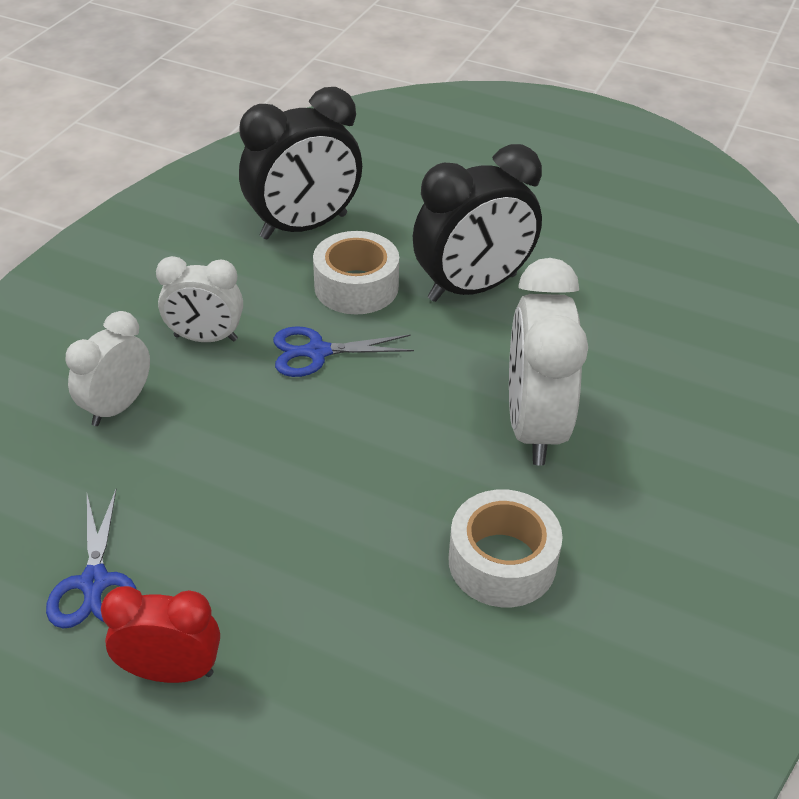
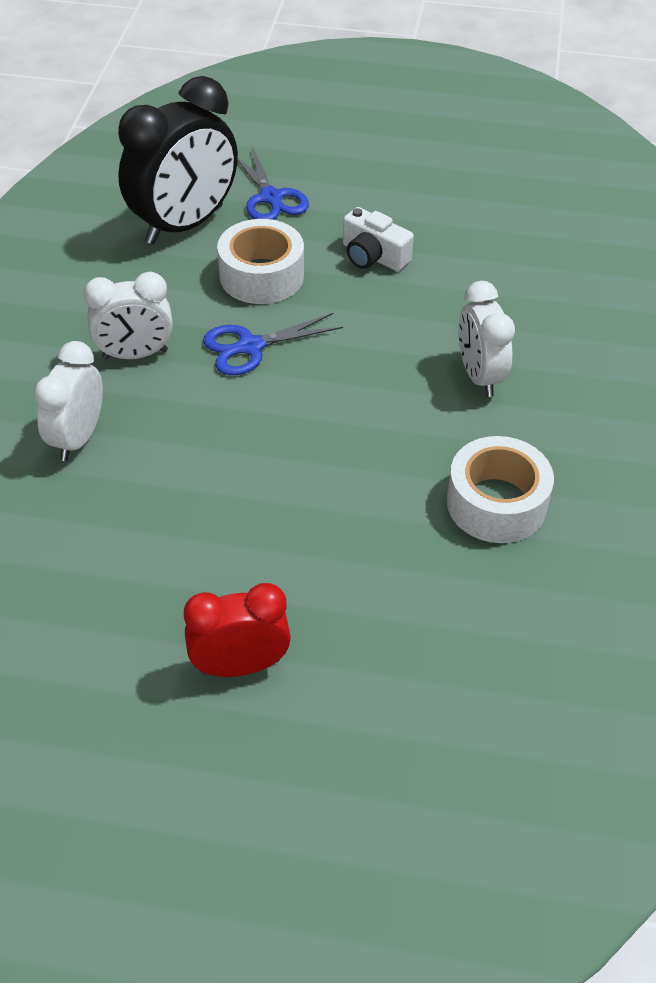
camera: 15 degrees left, 5 degrees up
(94, 582) = (132, 605): blue scissors -> blue scissors (271, 197)
(472, 288) = (373, 256): black clock -> white camera
(534, 426) = (479, 376): white clock -> white clock, size x0.60

